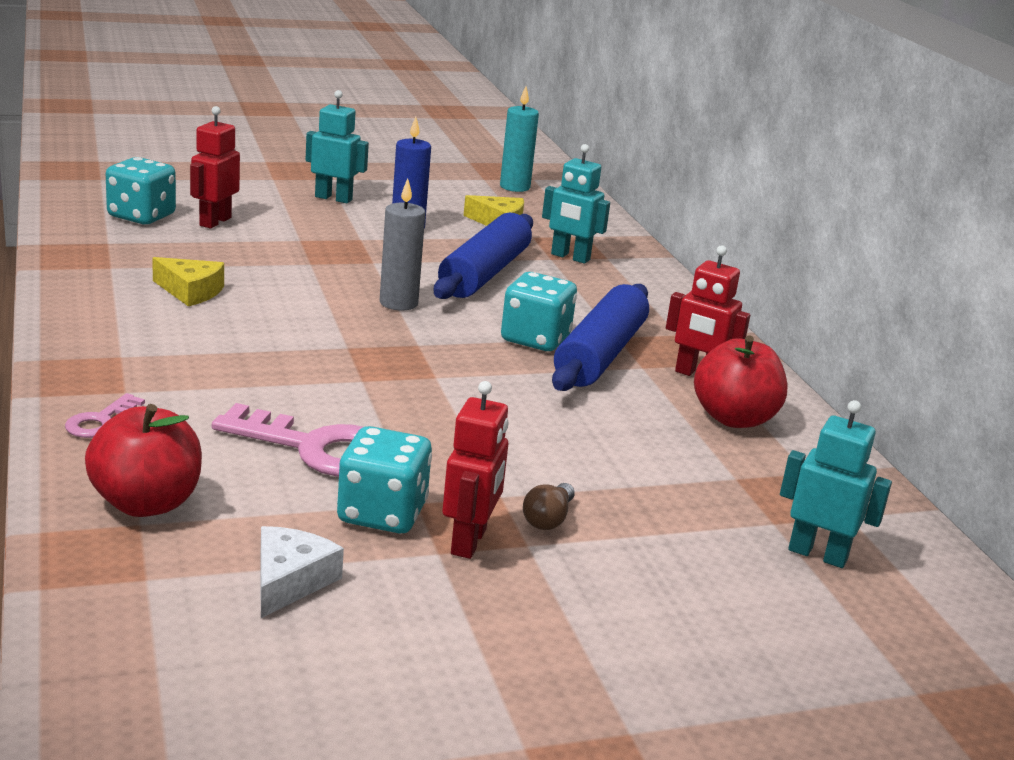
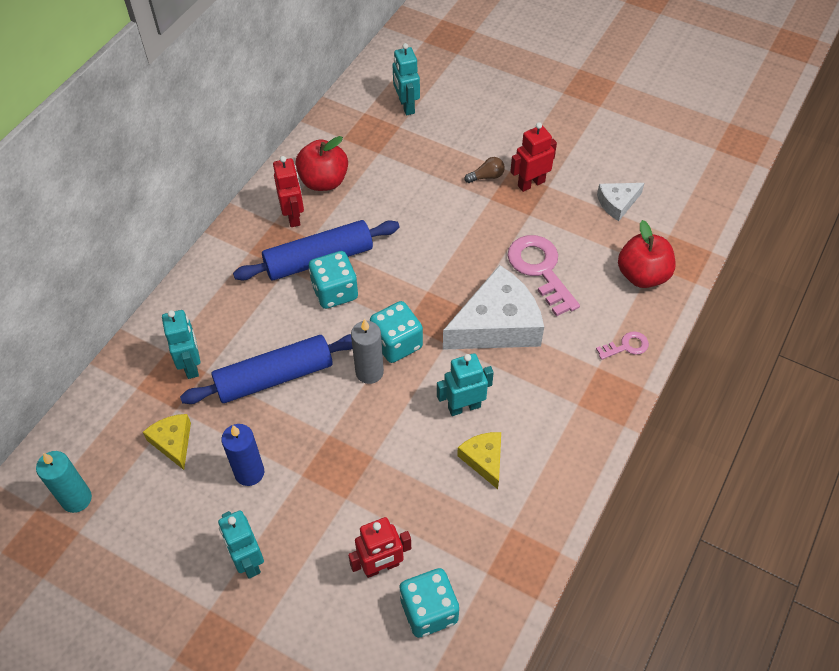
camera: 130 degrees left, 30 degrees up
(260, 314) = (464, 407): none -> turquoise robot
(306, 380) = (497, 324): none -> white cheese
(382, 513) = (550, 216): turquoise dice -> turquoise dice (396, 343)

